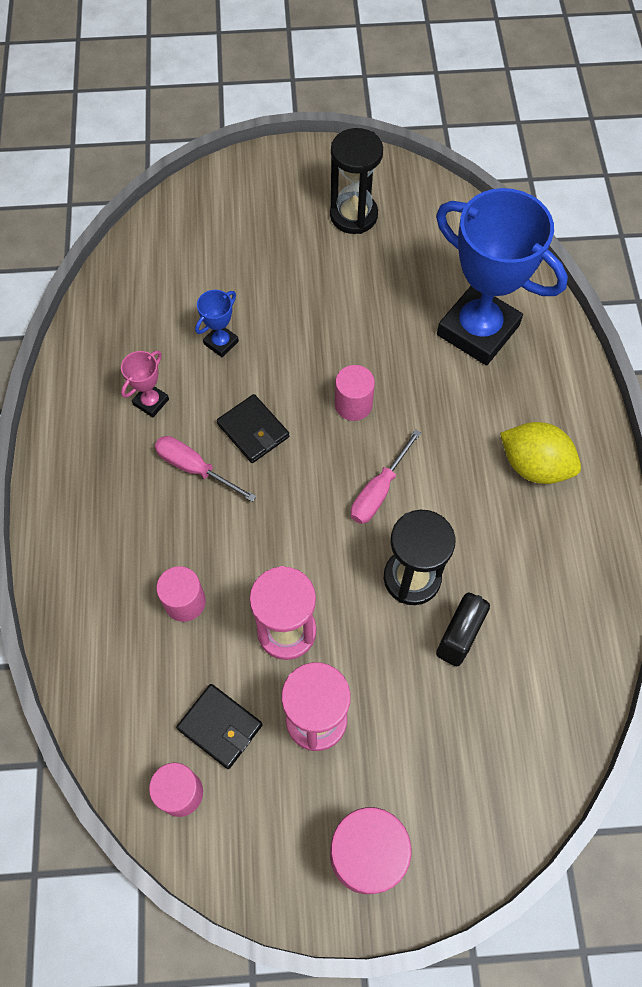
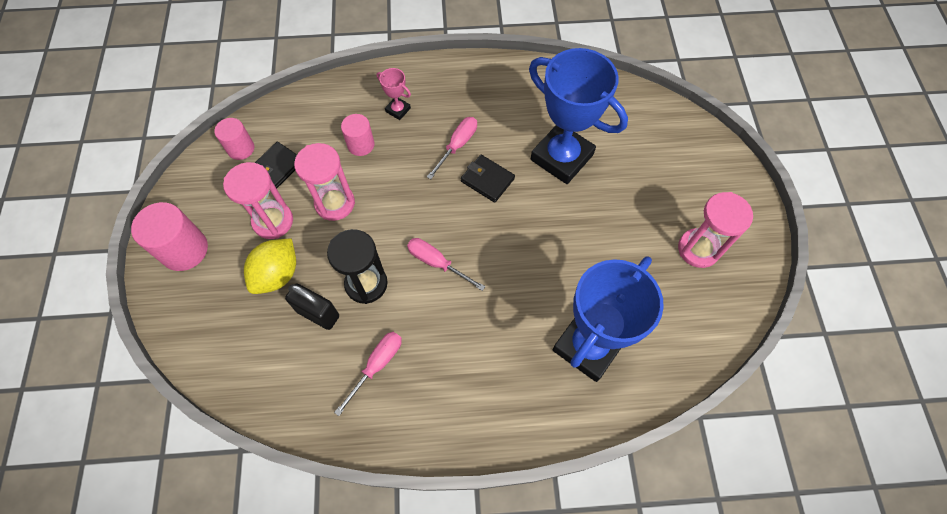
camera: 90 degrees right, 0 degrees up
(151, 402) = (509, 117): pink trophy -> pink trophy (398, 110)
(221, 342) = (561, 157): blue trophy -> blue trophy, size x2.42
(253, 431) = (487, 180): black wallet -> black wallet turned 75 degrees clockwise
(353, 215) = (698, 249): black hourglass -> pink hourglass
(353, 404) = (511, 246): pink cylinder -> none
(522, 557) = (377, 365): none -> pink screwdriver
(534, 465) = (457, 382): yellow lemon -> yellow lemon (277, 274)

